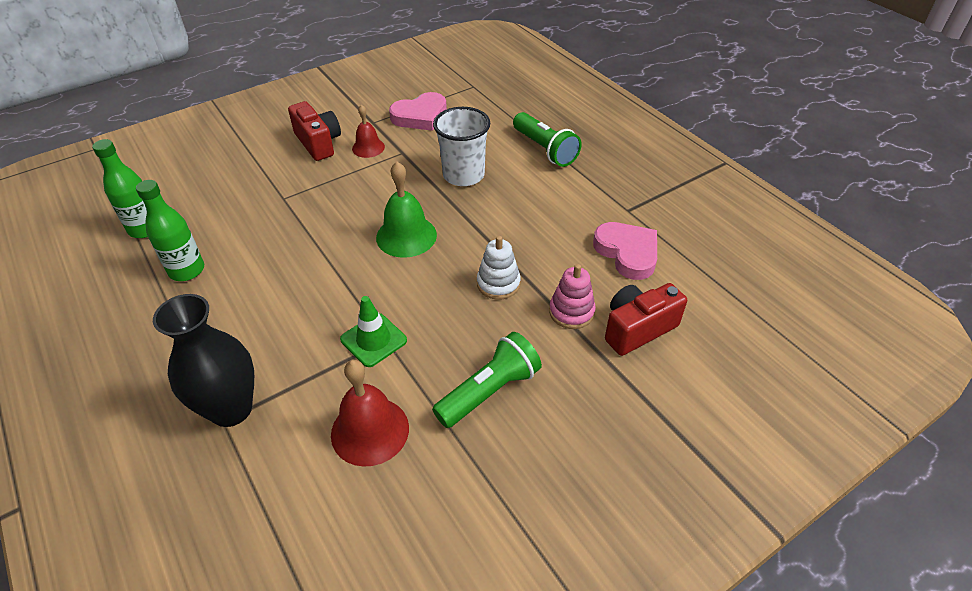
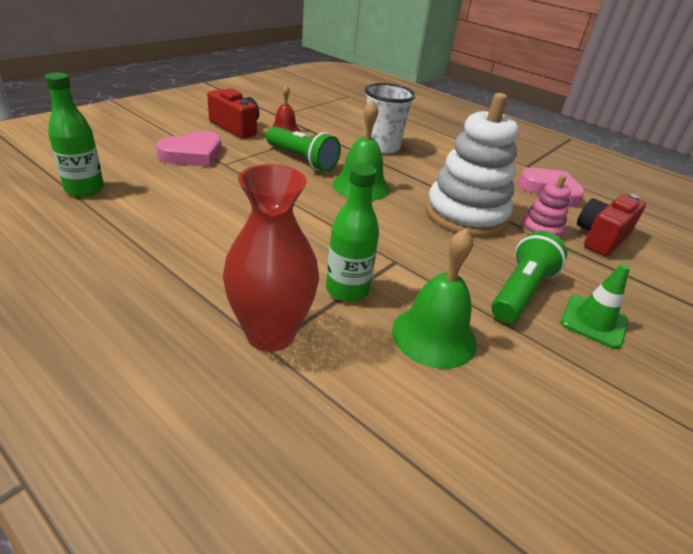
camera: 20 degrees left, 10 degrees down
(187, 270) = (151, 220): green bottle -> green bottle (347, 290)
(231, 409) = (271, 334): black vase -> red vase
(370, 431) = (434, 336): red bell -> green bell
(373, 340) = (384, 262): green traffic cone -> green traffic cone (593, 321)
(420, 116) = (317, 112): pink heart -> pink heart (192, 154)
(498, 283) = (466, 215): white stacking toy -> white stacking toy, size x2.03
(545, 149) = (435, 132): green flashlight -> green flashlight (302, 160)

